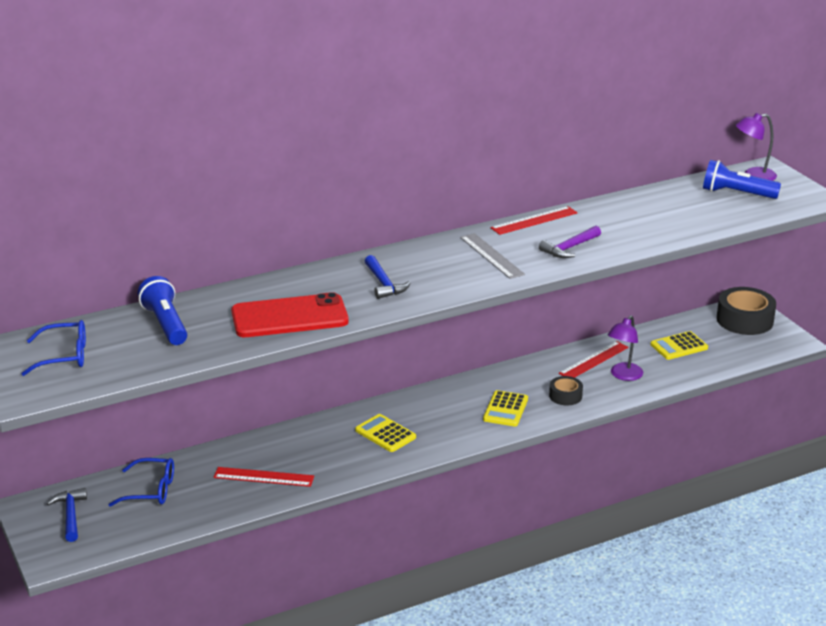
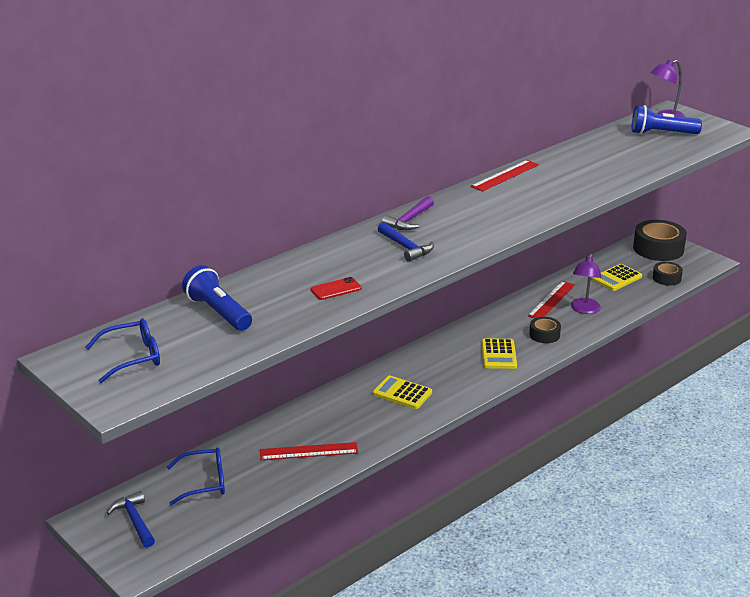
camera: 15 degrees left, 0 degrees up
(289, 317) = (336, 289): red phone -> red phone, size x0.43
(491, 256) = (487, 210): grey ruler -> none
(569, 248) = (552, 195): purple hammer -> purple hammer (409, 220)
(735, 354) = (666, 278): none -> black tape

